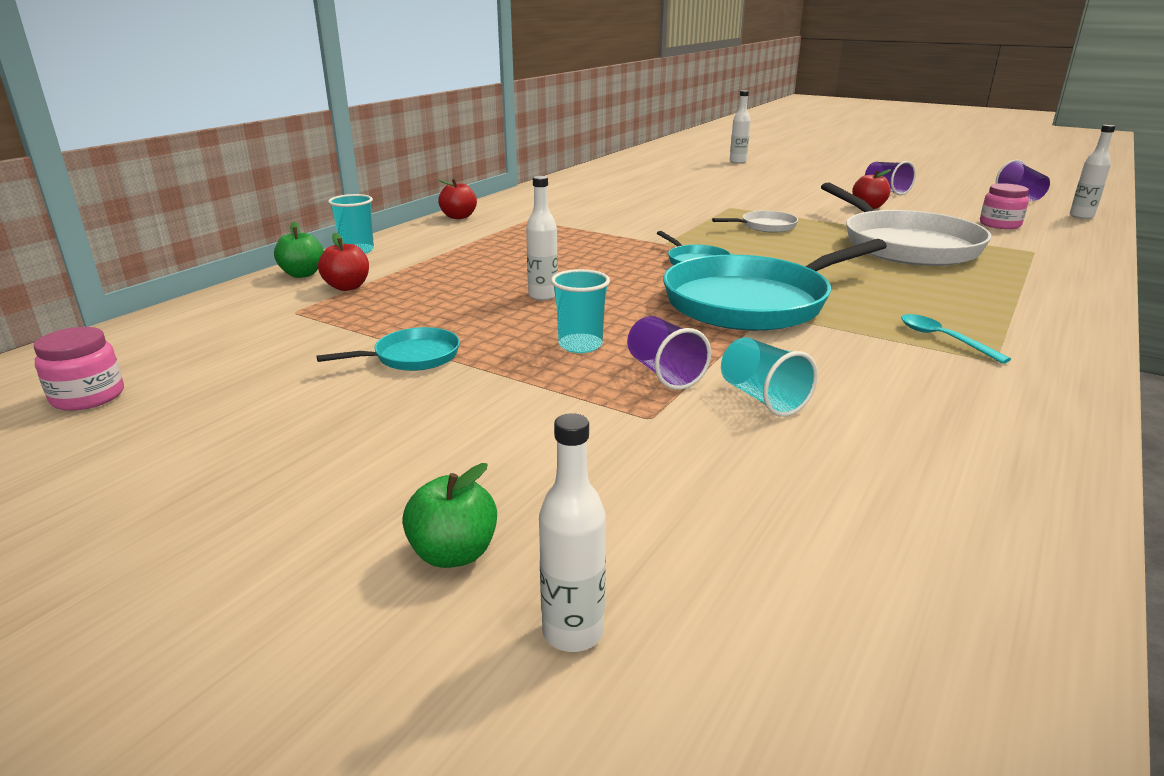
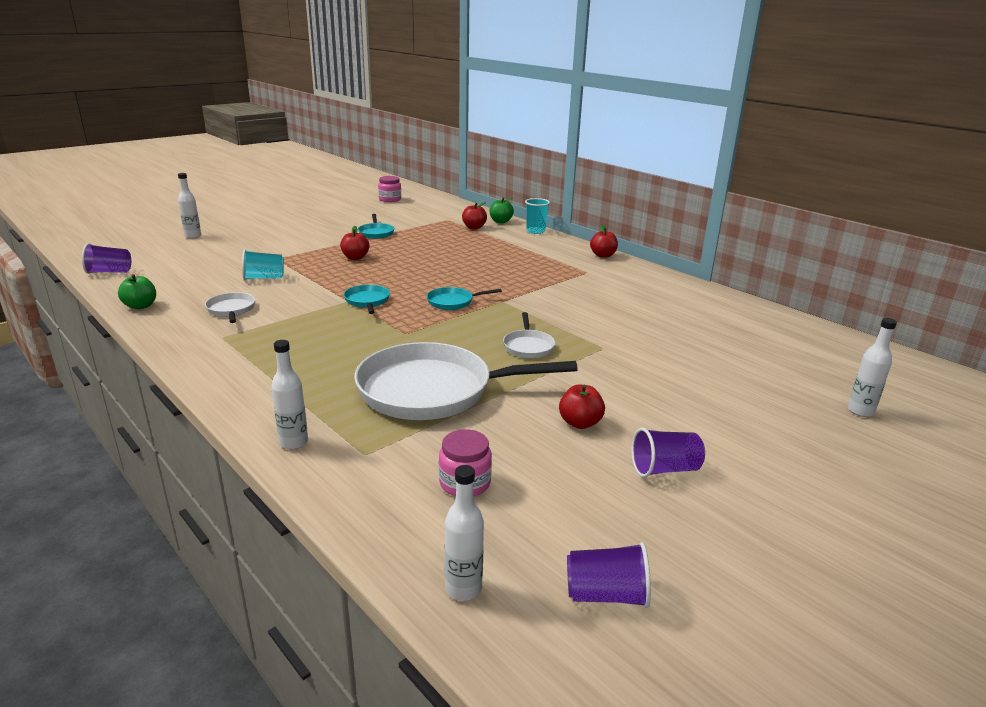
camera: 105 degrees right, 0 degrees up
(453, 553) = (240, 229): green apple -> green apple (140, 306)
(543, 296) = (426, 259): white bottle -> white bottle (294, 442)
(580, 345) = (355, 257): turquoise cup -> red apple
(664, 373) = (308, 266): purple cup -> purple cup (109, 272)
(753, 302) = (367, 301): turquoise pan -> turquoise pan, size x0.44
(916, 383) = (231, 310): none -> white pan
(943, 339) = (261, 334): turquoise spoon -> none

